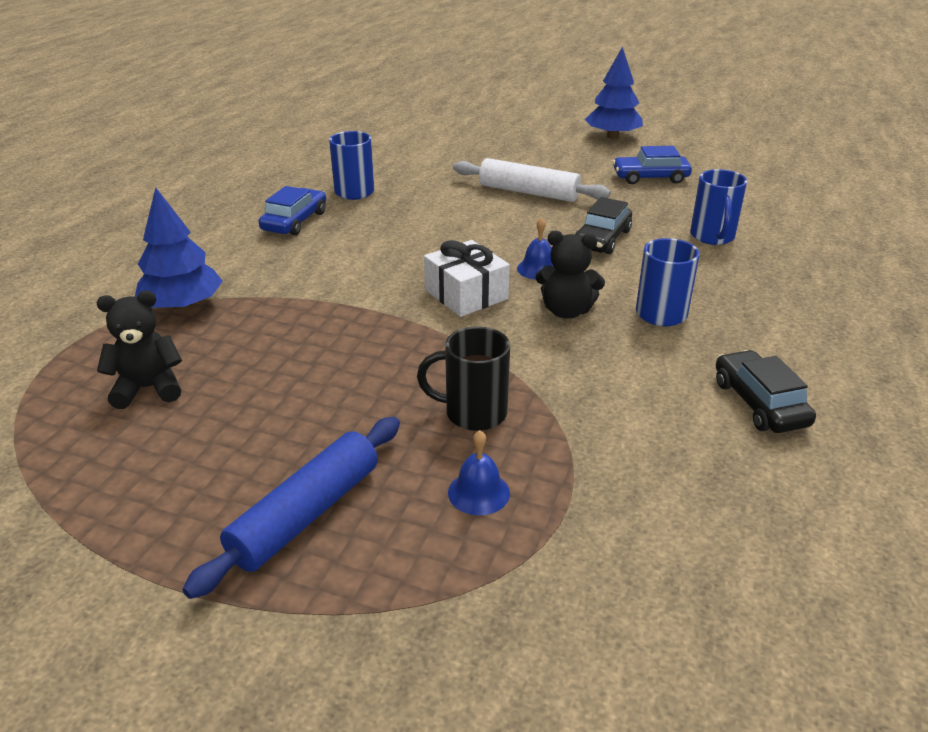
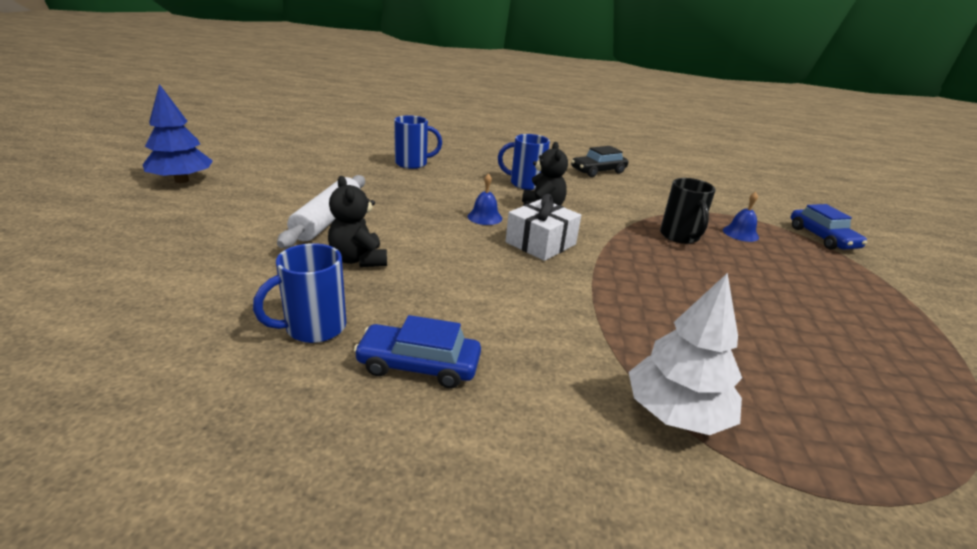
camera: 105 degrees left, 5 degrees down
(148, 388) = (816, 390): black teddy bear -> black teddy bear (358, 260)
(183, 306) = (676, 413): blue tree -> white tree
(306, 514) = (823, 281): blue rolling pin -> none
(602, 239) = (425, 194): black car -> none
(650, 177) = (299, 173): blue car -> blue car (822, 238)

